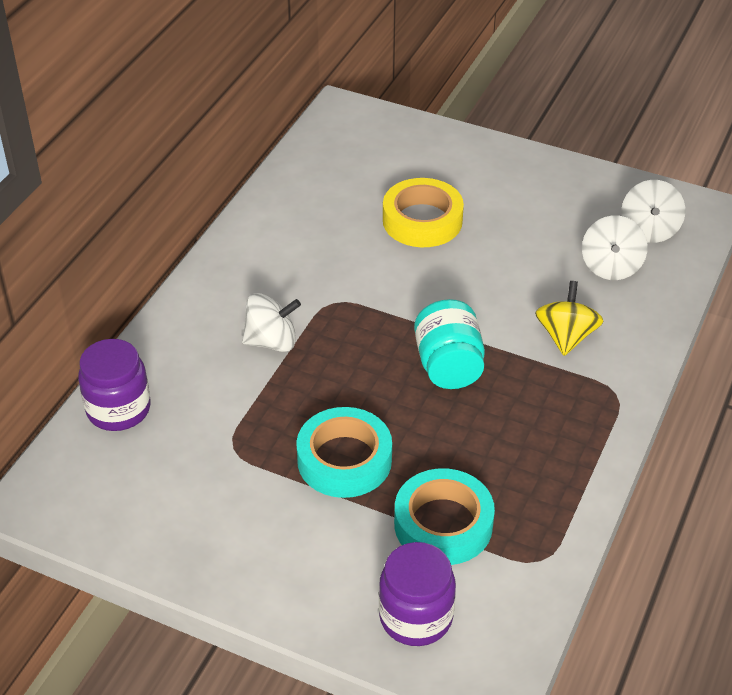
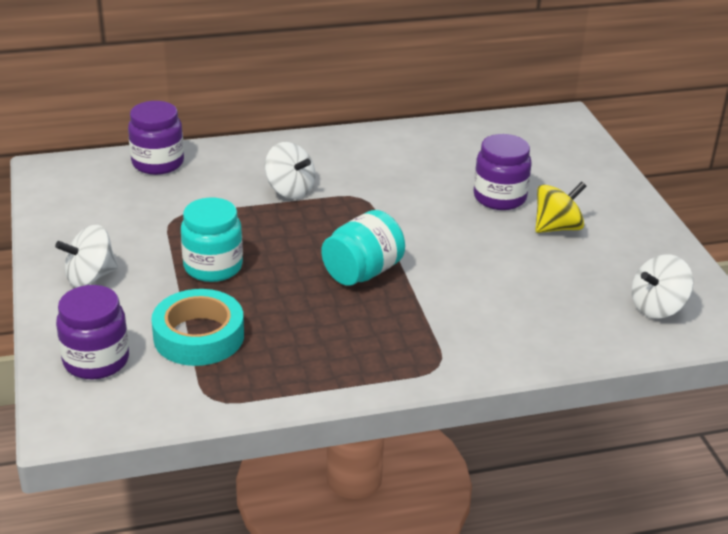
camera: 50 degrees right, 10 degrees down
(344, 460) = (213, 267): turquoise tape -> turquoise jar
(422, 220) = (499, 197): yellow tape -> purple jar
(566, 336) = (468, 314): yellow spinning top -> yellow spinning top (557, 227)
(611, 266) = (582, 305): white spinning top -> white spinning top (90, 277)

